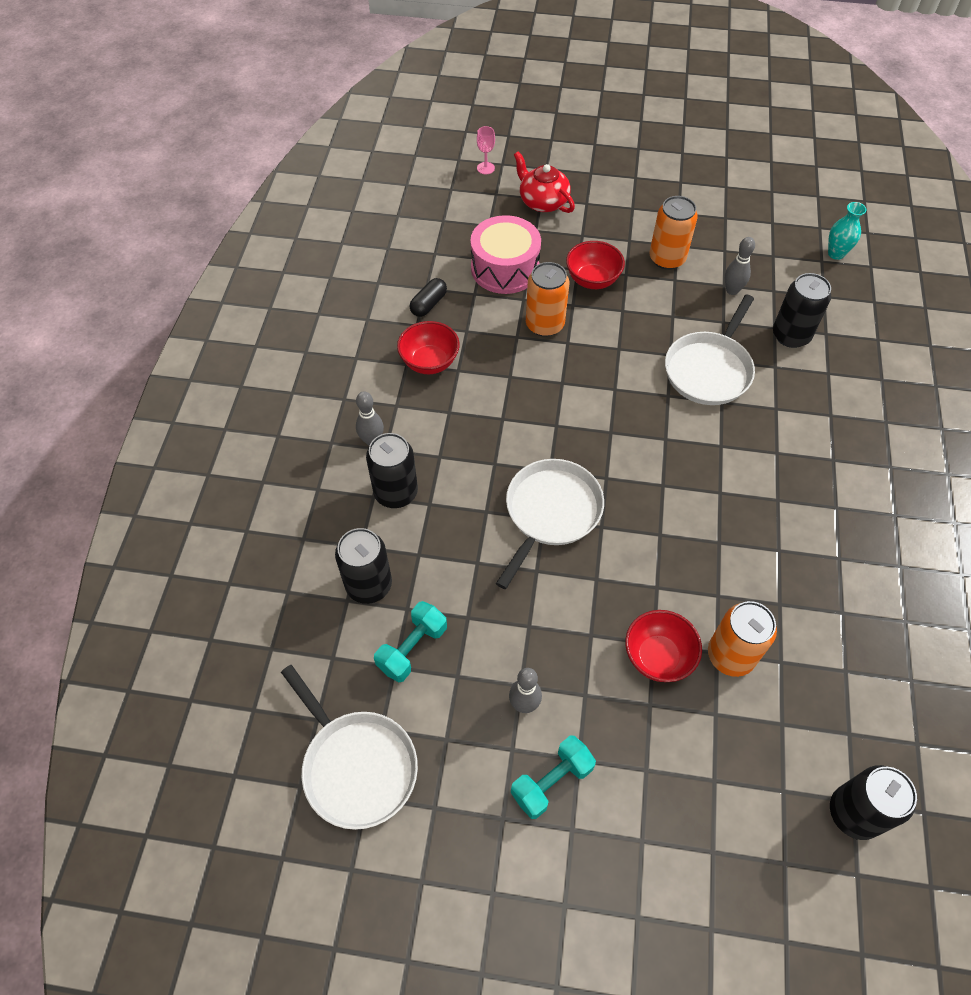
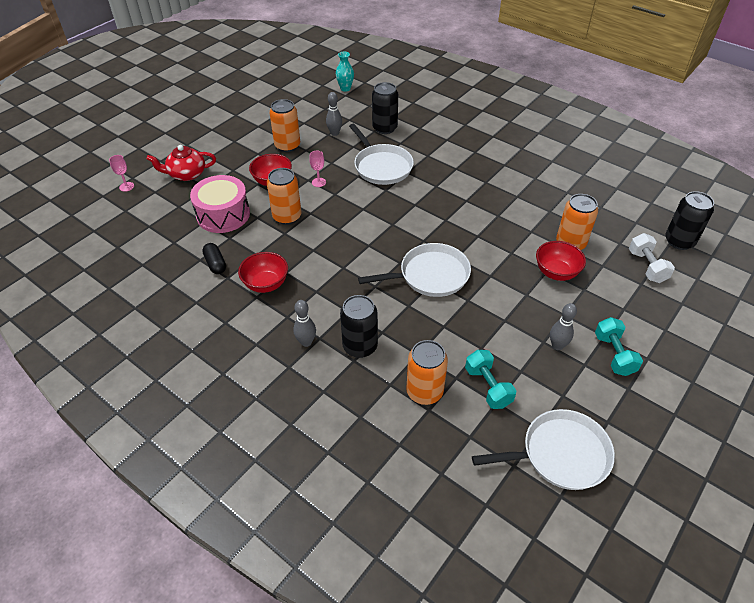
camera: 60 degrees left, 10 degrees down
(369, 585) = (424, 392): black can -> orange can
(550, 512) = (430, 275): white pan -> white pan turned 105 degrees clockwise
(626, 323) = (318, 182): none -> pink goblet
(758, 778) = (647, 266): none -> white dumbbell

